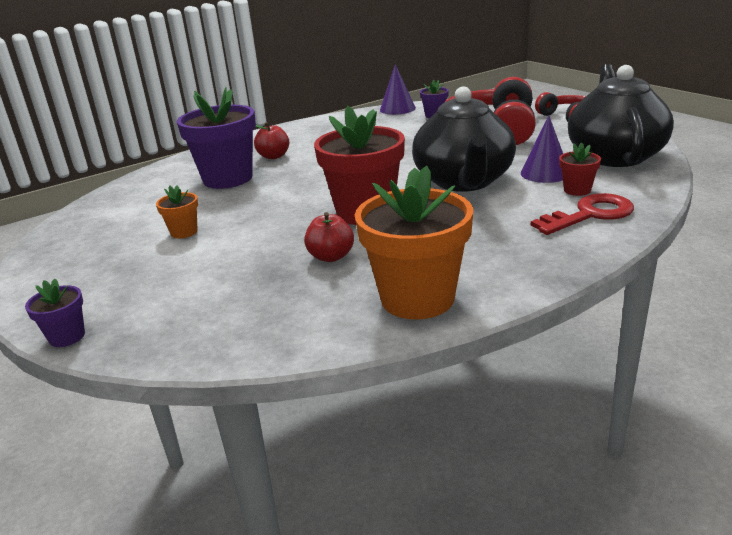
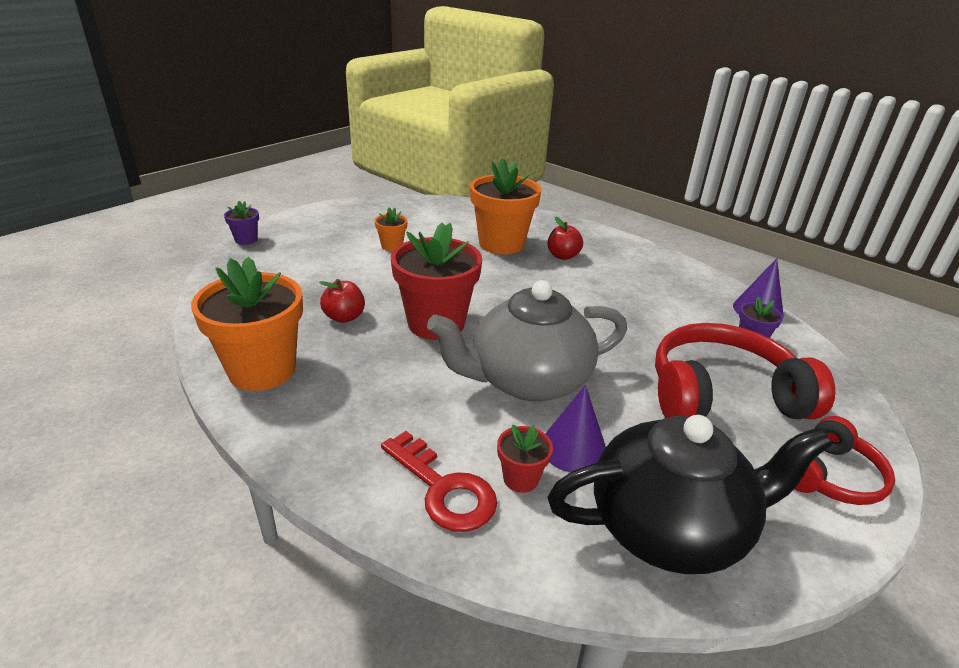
camera: 70 degrees right, 5 degrees up
(228, 179) = (501, 244): purple flower pot -> orange flower pot
(464, 181) = (527, 380): black teapot -> grey teapot

